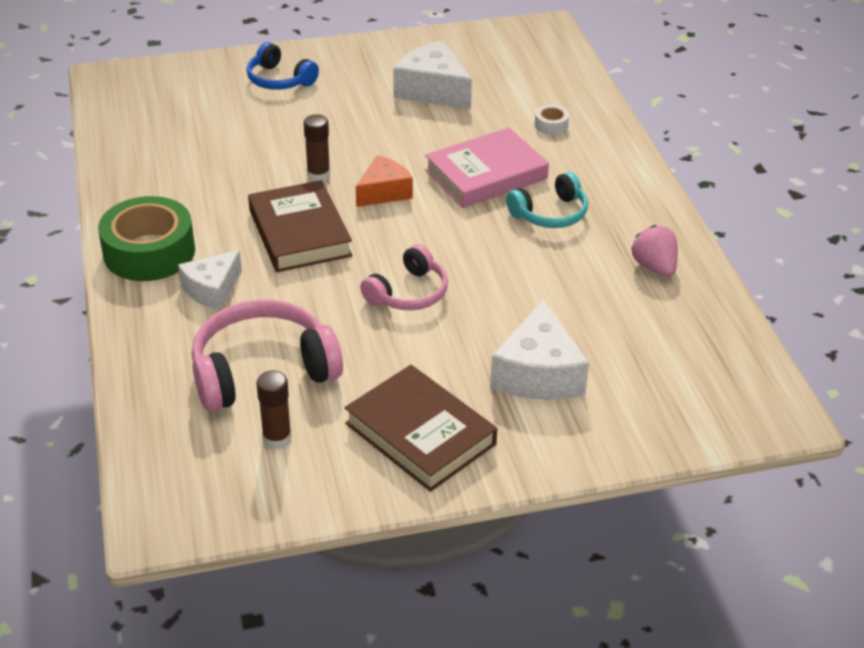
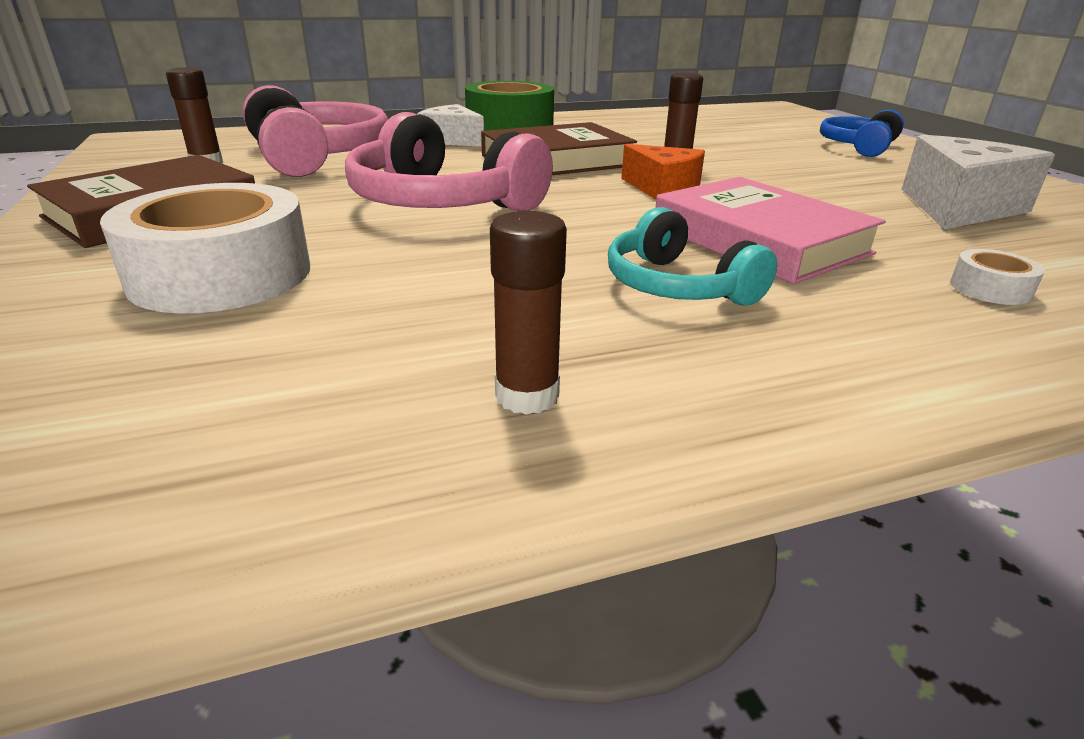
camera: 85 degrees right, 10 degrees down
(408, 293) = (441, 203): pink headphones -> pink headphones, size x1.64
(538, 373) = (221, 274): white cheese -> white tape
(654, 267) = (527, 395): pink strawberry -> brown glue stick

